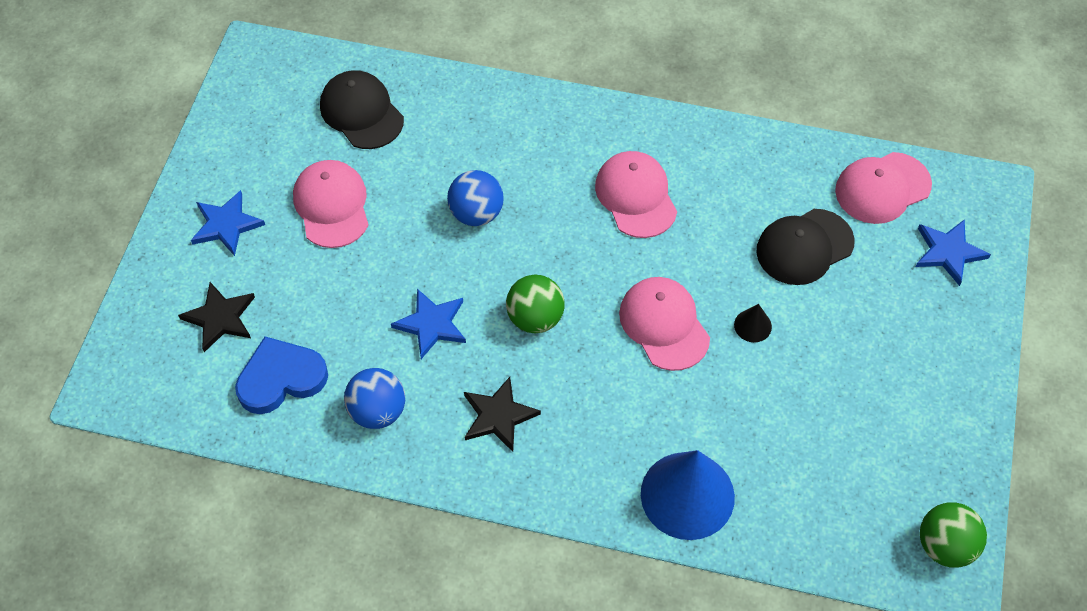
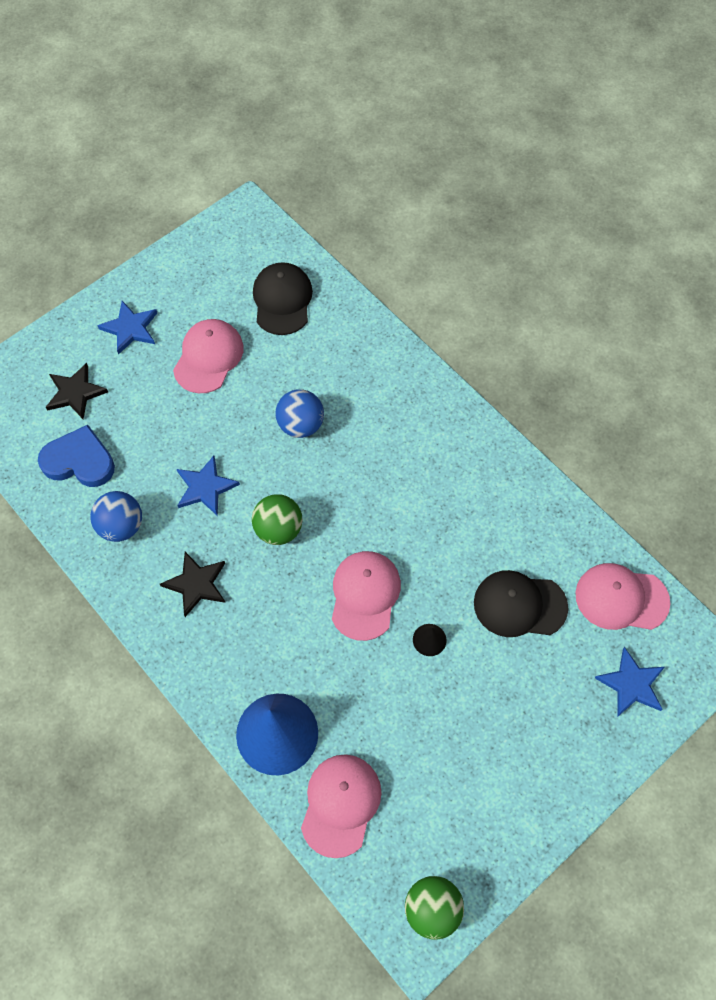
camera: 35 degrees right, 5 degrees up
(636, 196) = (425, 484): pink cap -> pink cap (340, 804)

